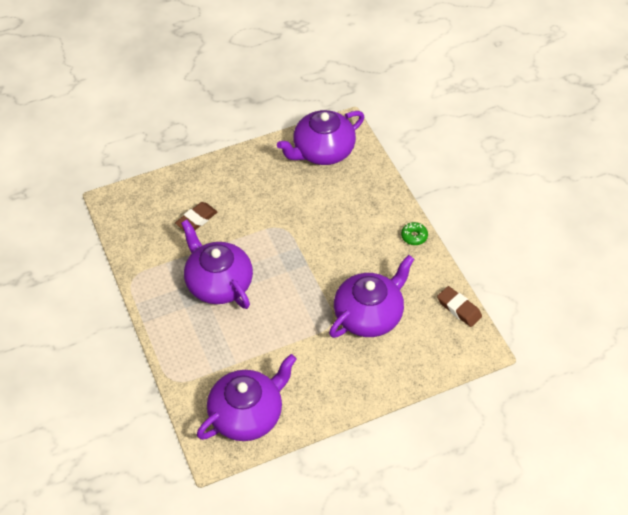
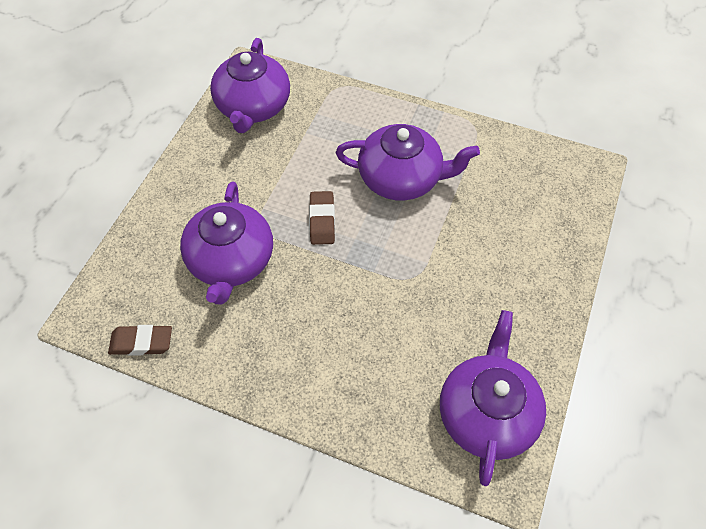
camera: 135 degrees right, 5 degrees up
(196, 220) = (499, 216): brown eraser -> brown eraser (322, 220)
(414, 236) = (266, 390): green donut -> none

